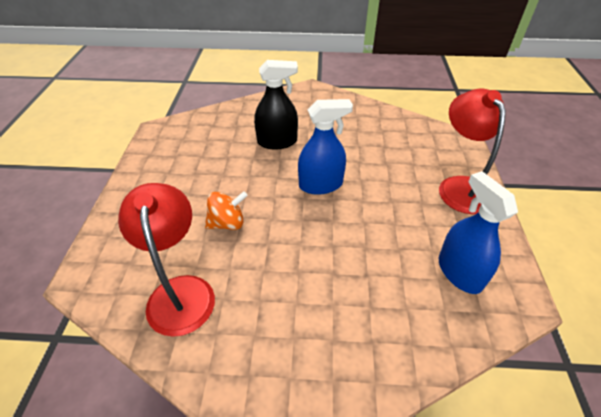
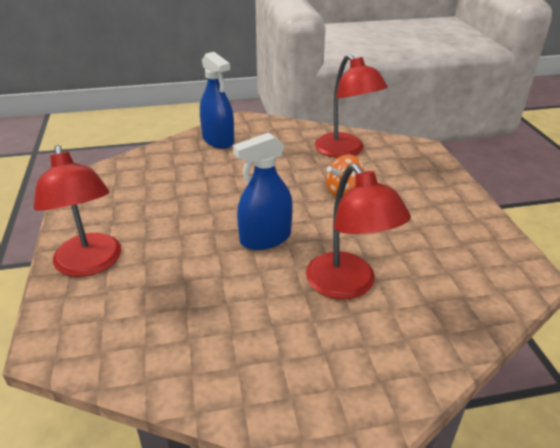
camera: 165 degrees right, 10 degrees down
(277, 142) = (348, 286): black spray bottle -> red lamp
(459, 272) = (124, 189): blue spray bottle -> blue spray bottle (218, 140)

